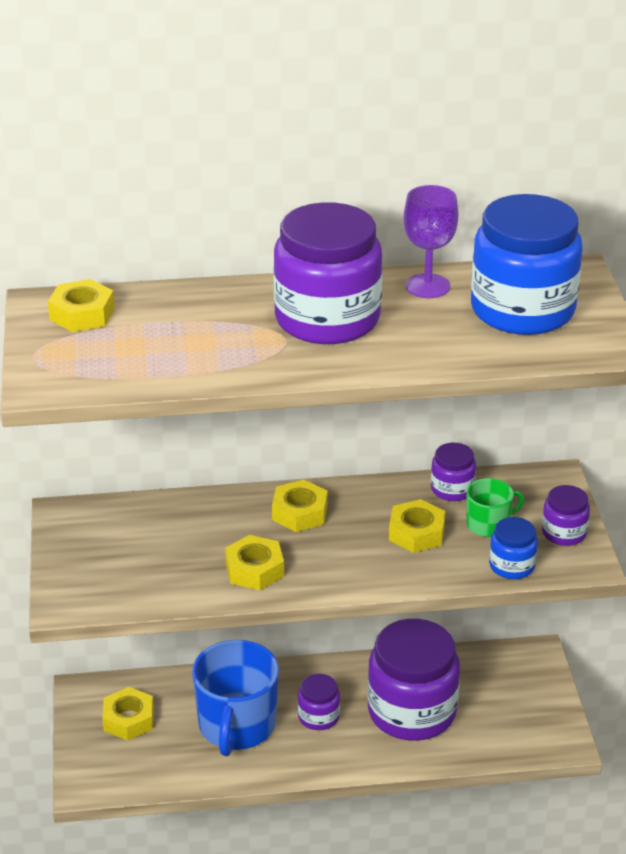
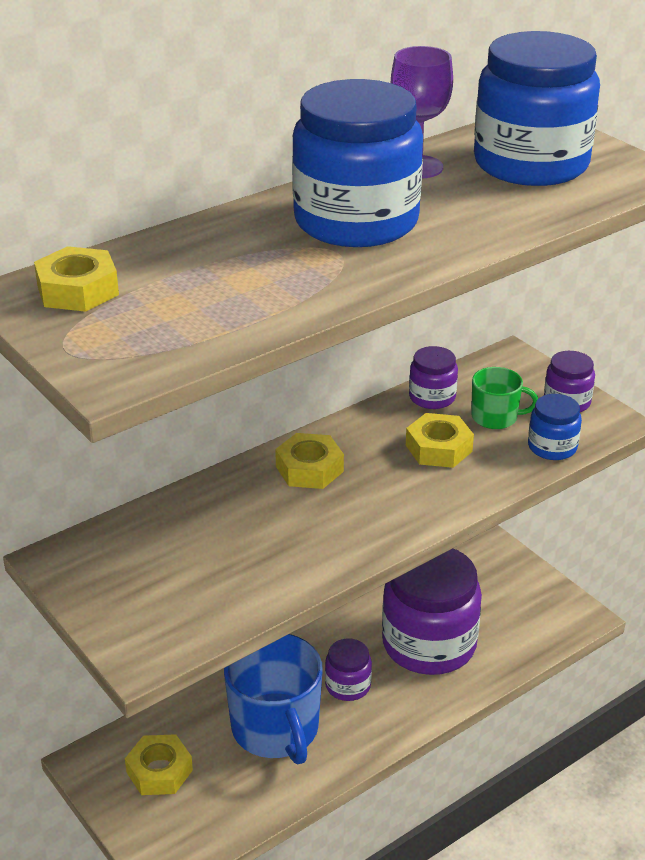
camera: 30 degrees left, 0 degrees up
(254, 570) = (316, 541): yellow nut -> none
(327, 319) = (356, 221): purple jar -> blue jar
(489, 524) = (495, 417): green mug -> green mug turned 60 degrees clockwise

